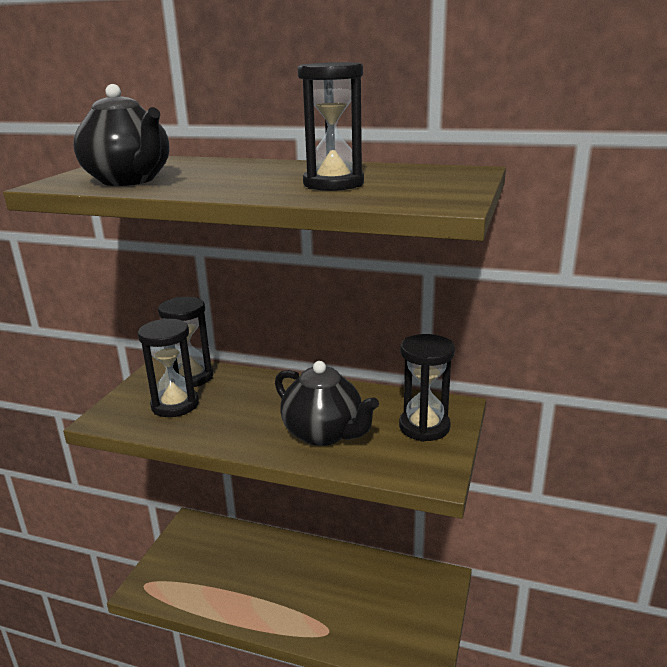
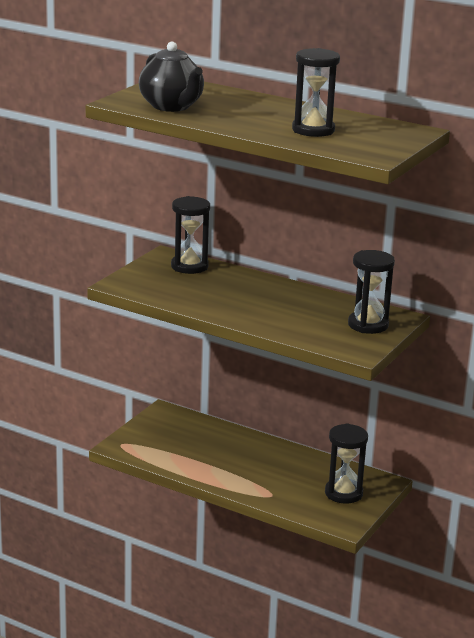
camera: 10 degrees right, 0 degrees up
(175, 405) = (174, 283): black hourglass -> black hourglass (343, 493)
(324, 433) = (288, 317): black teapot -> none

